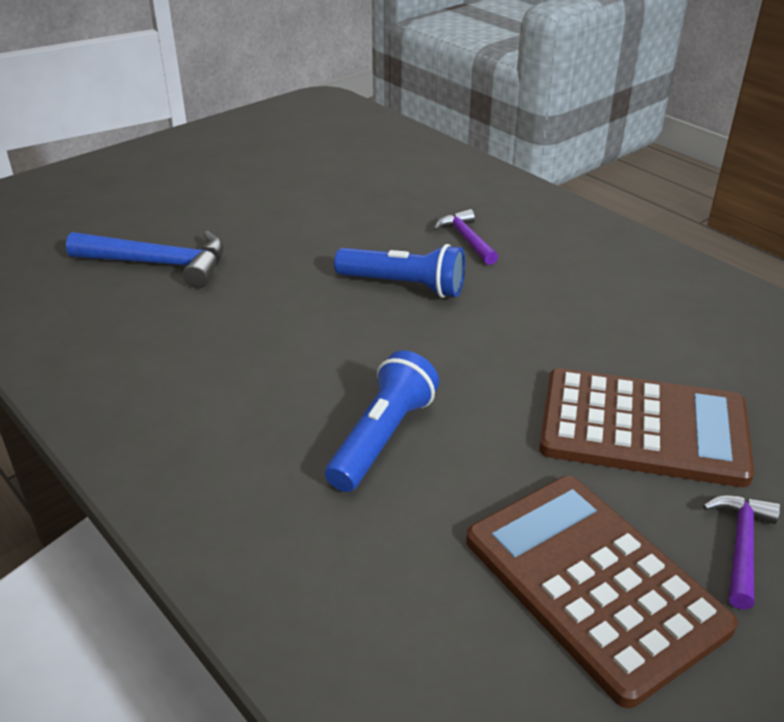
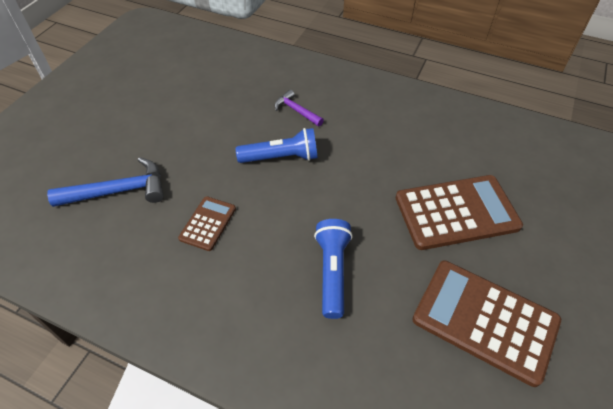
camera: 25 degrees left, 15 degrees up
(246, 329) = (208, 223): none -> brown calculator
(741, 546) = (535, 268): purple hammer -> none

